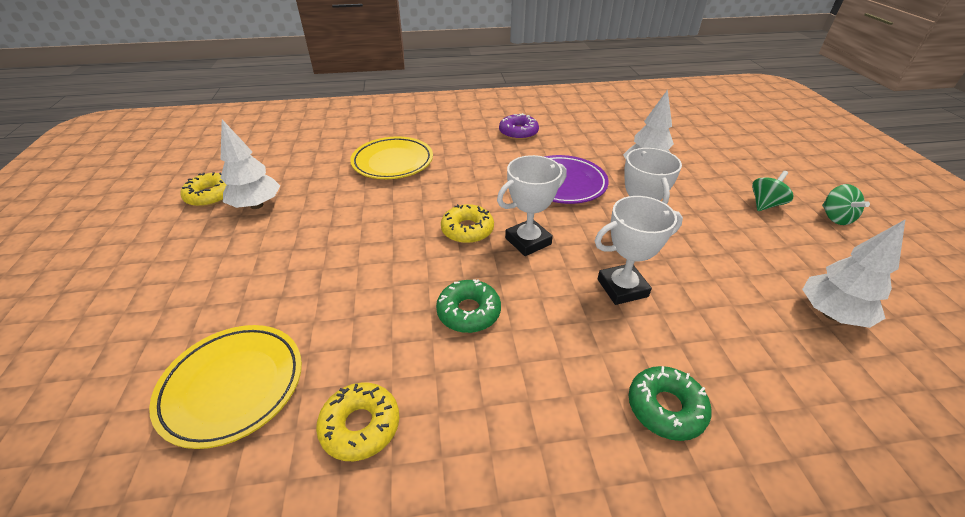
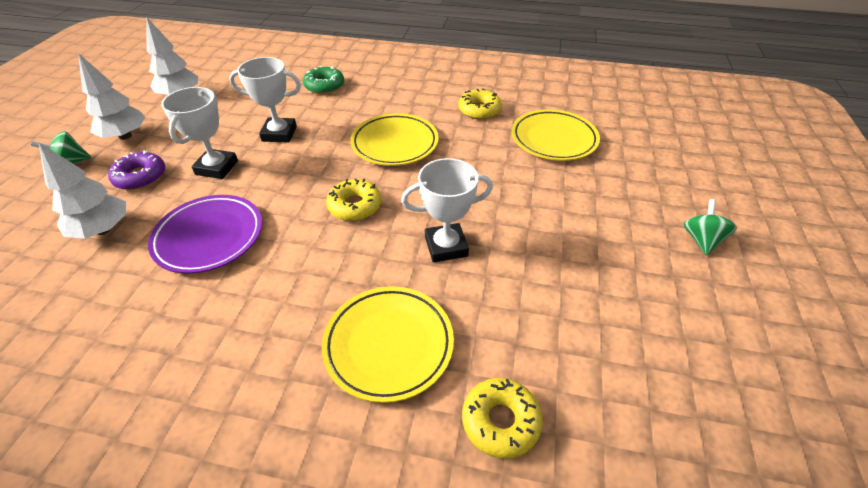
camera: 160 degrees left, 5 degrees up
(211, 196) = (654, 343): yellow donut -> yellow donut (500, 421)
(256, 205) = (582, 304): white tree -> white tree (125, 136)
(468, 312) = (395, 144): green donut -> yellow plate
(518, 132) = (150, 367): purple donut -> purple donut (140, 177)
(528, 241) = (310, 182): white trophy -> white trophy (446, 246)
(835, 218) = (47, 139): green spinning top -> green spinning top (701, 240)

